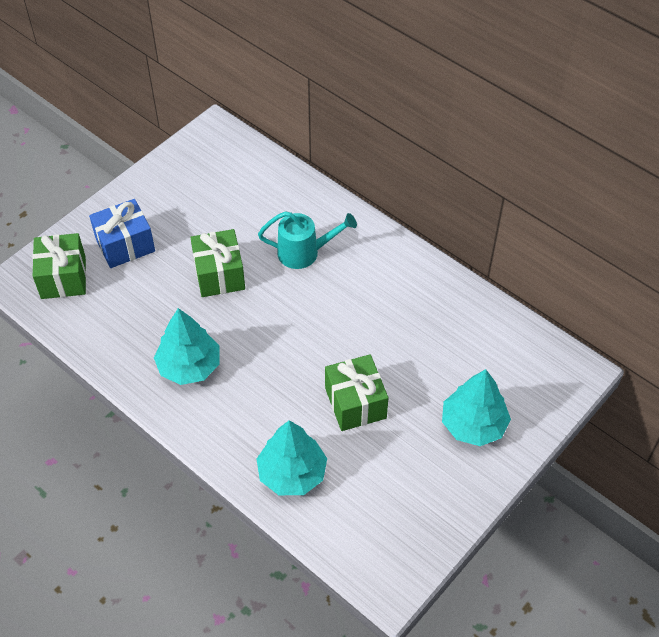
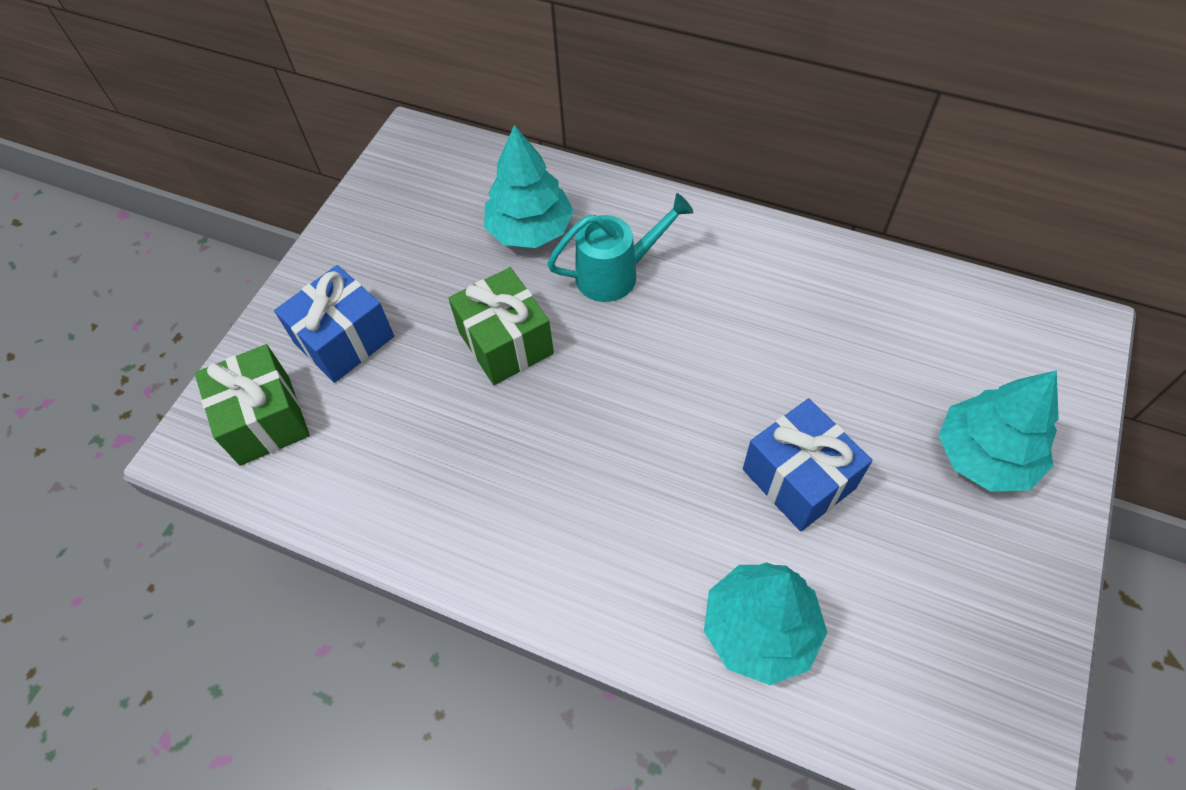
camera: 15 degrees left, 5 degrees up
(189, 366) = (520, 501): turquoise tree -> turquoise tree (530, 229)
(355, 403) = (798, 478): green gift -> blue gift

